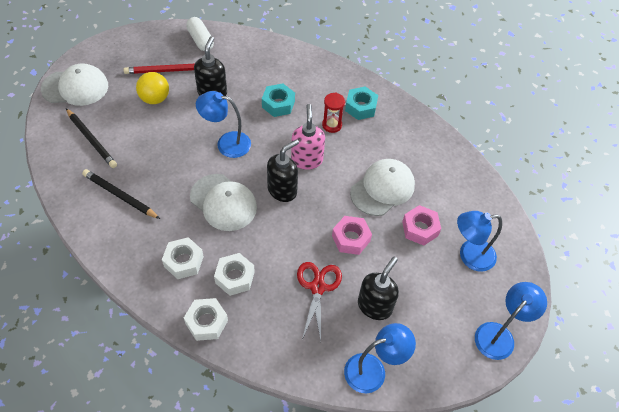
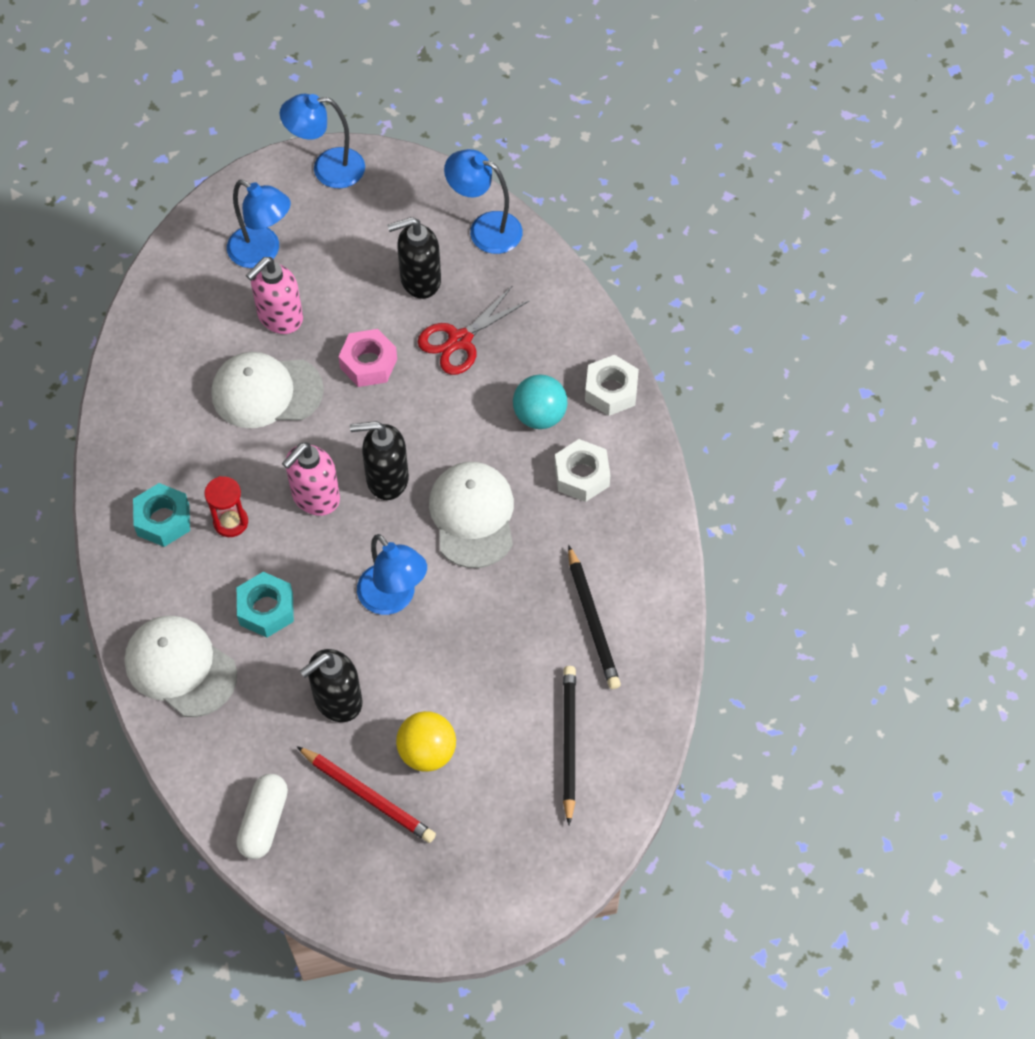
camera: 135 degrees left, 5 degrees up
(75, 87) = (526, 866): white cap -> white cap (180, 667)
(235, 277) = (539, 415): white nut -> turquoise ball
(420, 229) = (280, 317): pink nut -> pink soap dispenser

